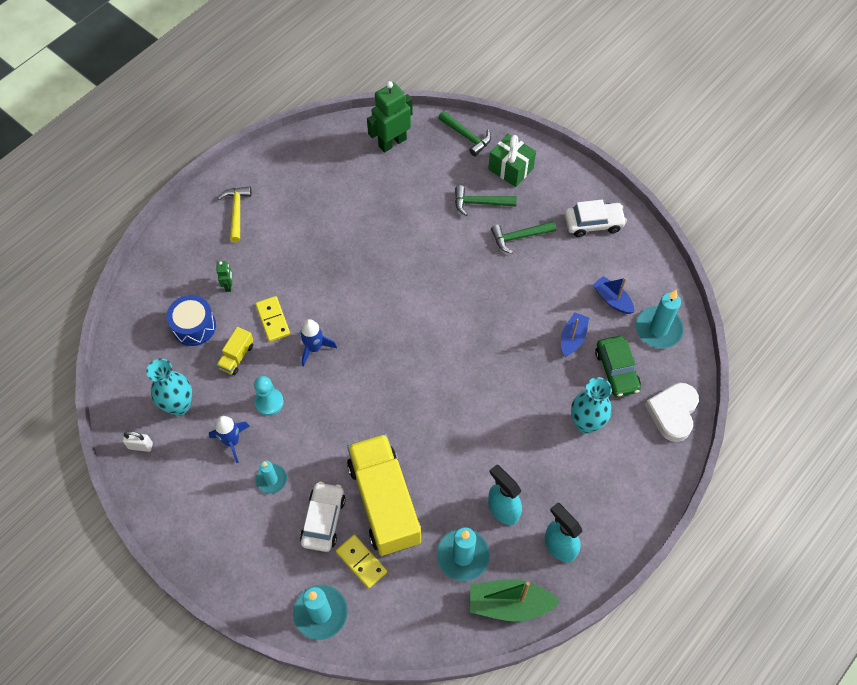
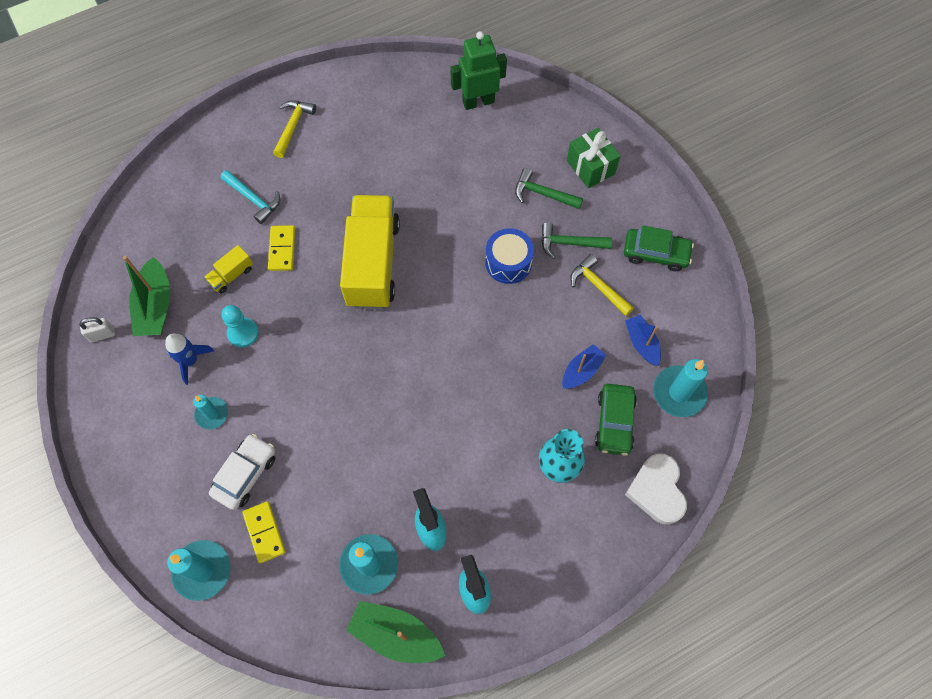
camera: 20 degrees right, 5 degrees up
(140, 446) = (102, 335): white padlock -> white padlock turned 45 degrees counterclockwise
(179, 405) = (155, 306): turquoise vase -> green boat
(194, 326) = (203, 230): blue drum -> blue drum (508, 262)
(228, 285) = (254, 199): green robot -> turquoise hammer
(314, 348) = (311, 292): blue rocket -> none
(384, 502) = (313, 478): yellow truck -> yellow truck (373, 263)
(467, 136) = (558, 119): green hammer -> none
(557, 265) = (598, 286): none -> yellow hammer
(593, 223) = (655, 253): white car -> green car
(673, 413) = (657, 490): white heart -> white heart turned 45 degrees counterclockwise

